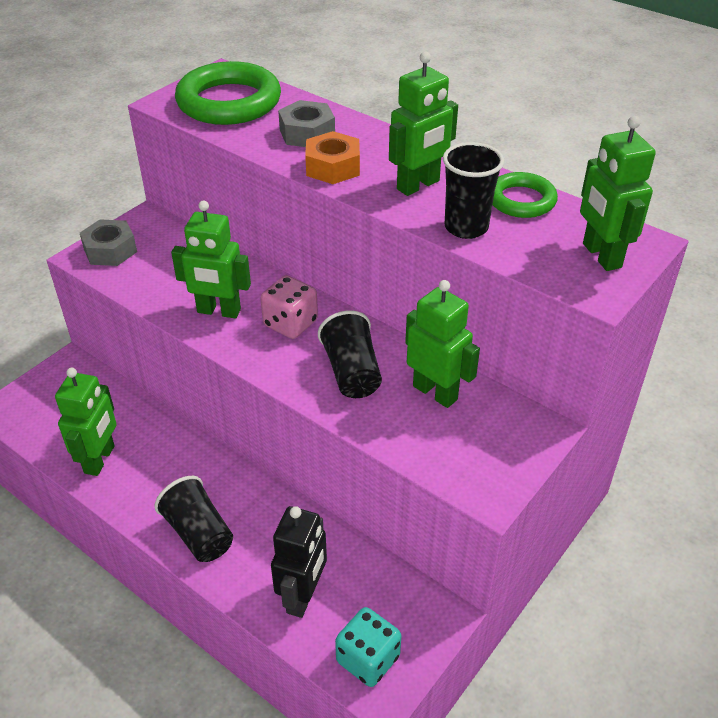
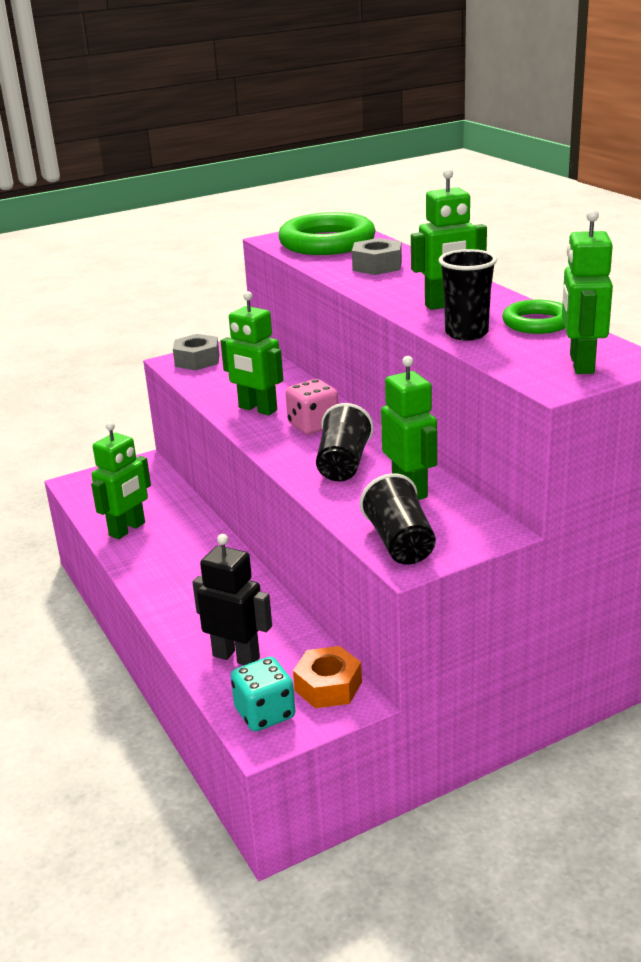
camera: 25 degrees right, 15 degrees down
(198, 533) = (175, 594): black cup -> black cup (400, 543)
(303, 596) = (236, 656): black robot -> black robot turned 105 degrees counterclockwise
(333, 167) = (380, 287): orange nut -> orange nut (328, 686)

